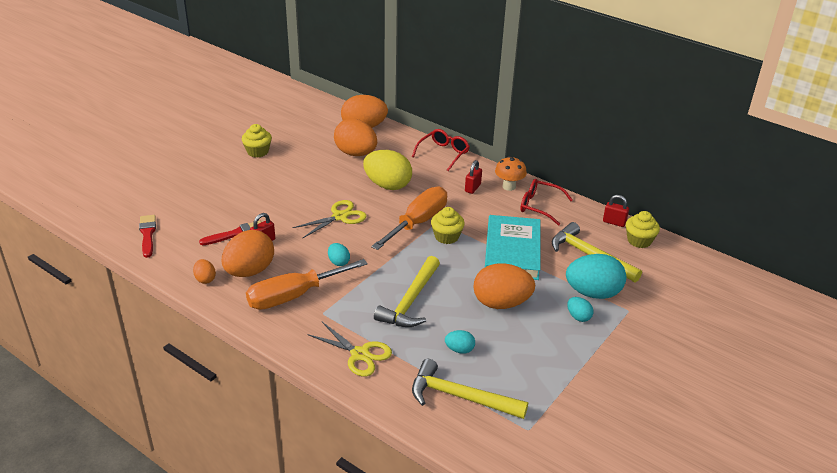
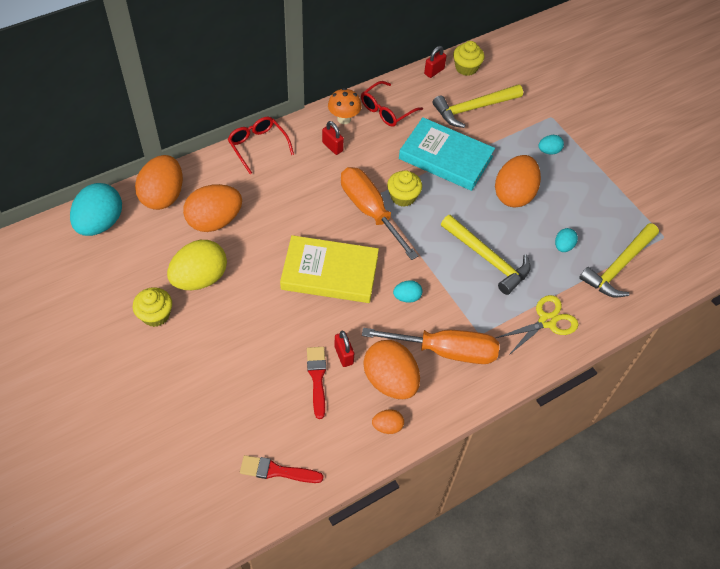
camera: 70 degrees left, 20 degrees up
(294, 296) = (446, 351): orange screwdriver -> orange screwdriver turned 75 degrees counterclockwise
(340, 217) = (329, 273): yellow scissors -> yellow book
(387, 185) = (292, 213): yellow egg -> yellow egg (200, 278)
(593, 293) = (522, 128): turquoise egg -> turquoise egg (100, 223)

